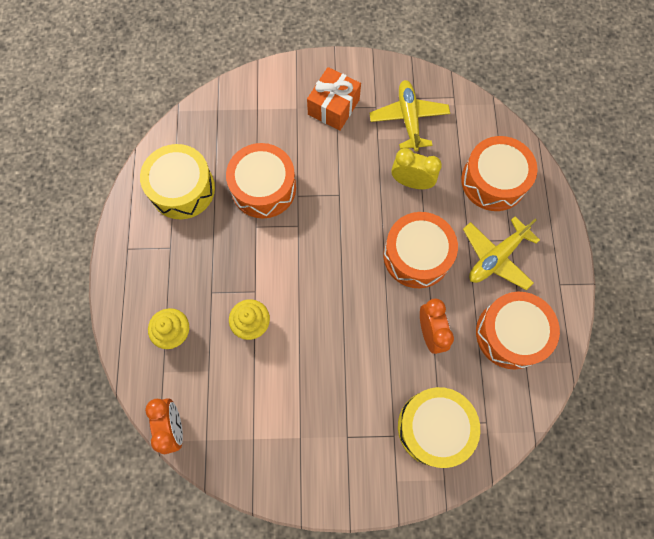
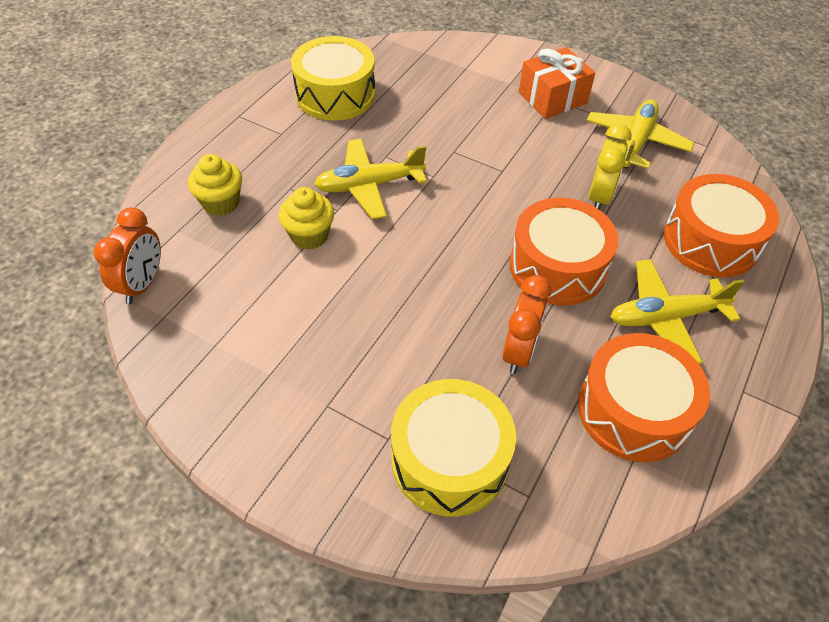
camera: 30 degrees right, 20 degrees down
(262, 259) = (369, 185): none -> yellow plane
(263, 188) = (421, 129): orange drum -> none
(411, 182) = (599, 197): yellow clock -> yellow clock turned 60 degrees clockwise

